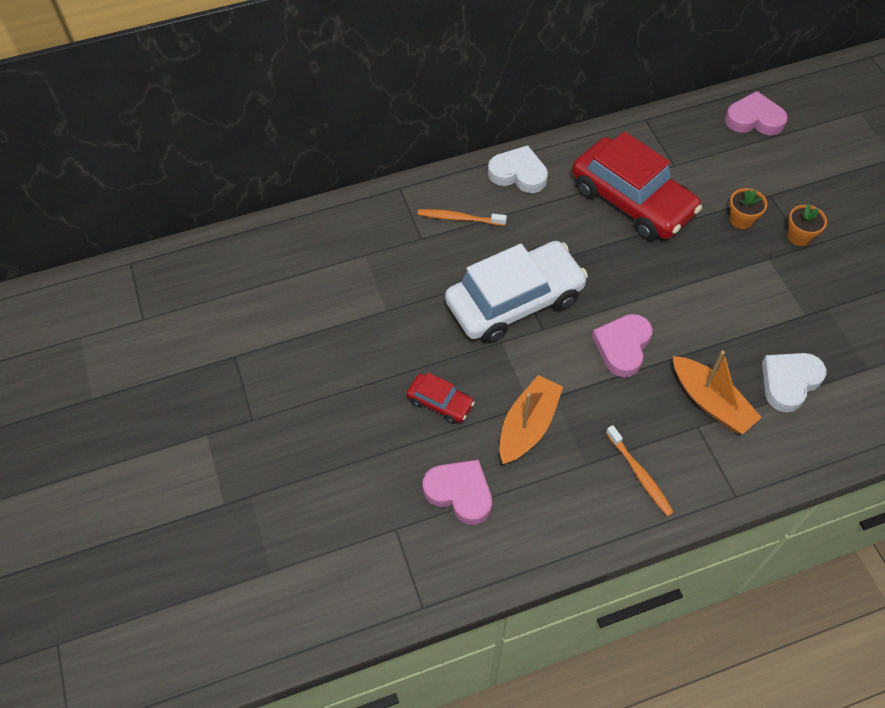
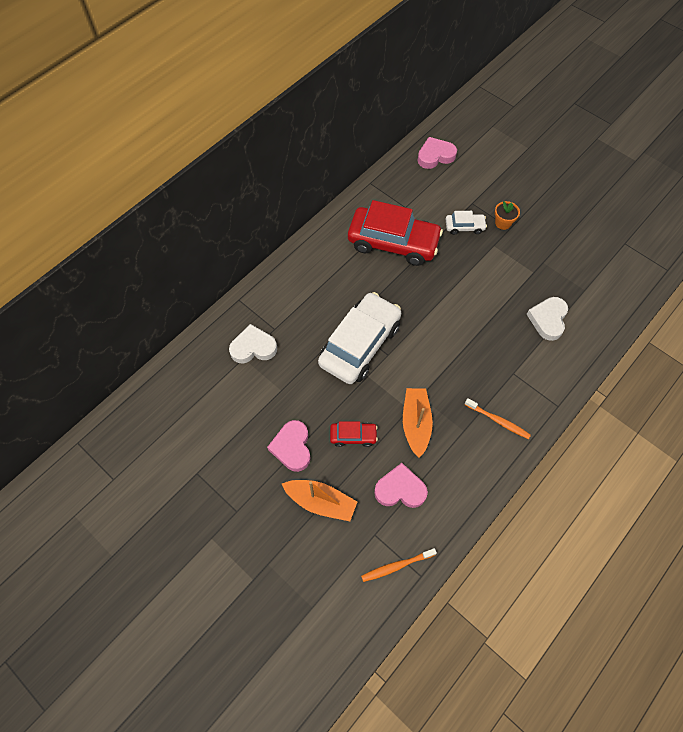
camera: 30 degrees left, 5 degrees up
(459, 218) = (291, 303): orange toothbrush -> orange toothbrush (396, 566)
(518, 174) = (311, 255): white heart -> white heart (253, 347)
(622, 347) = (442, 343): pink heart -> pink heart (292, 447)
(711, 402) = (512, 354): orange boat -> orange boat (321, 502)
(741, 220) = (464, 227): orange flower pot -> white car

